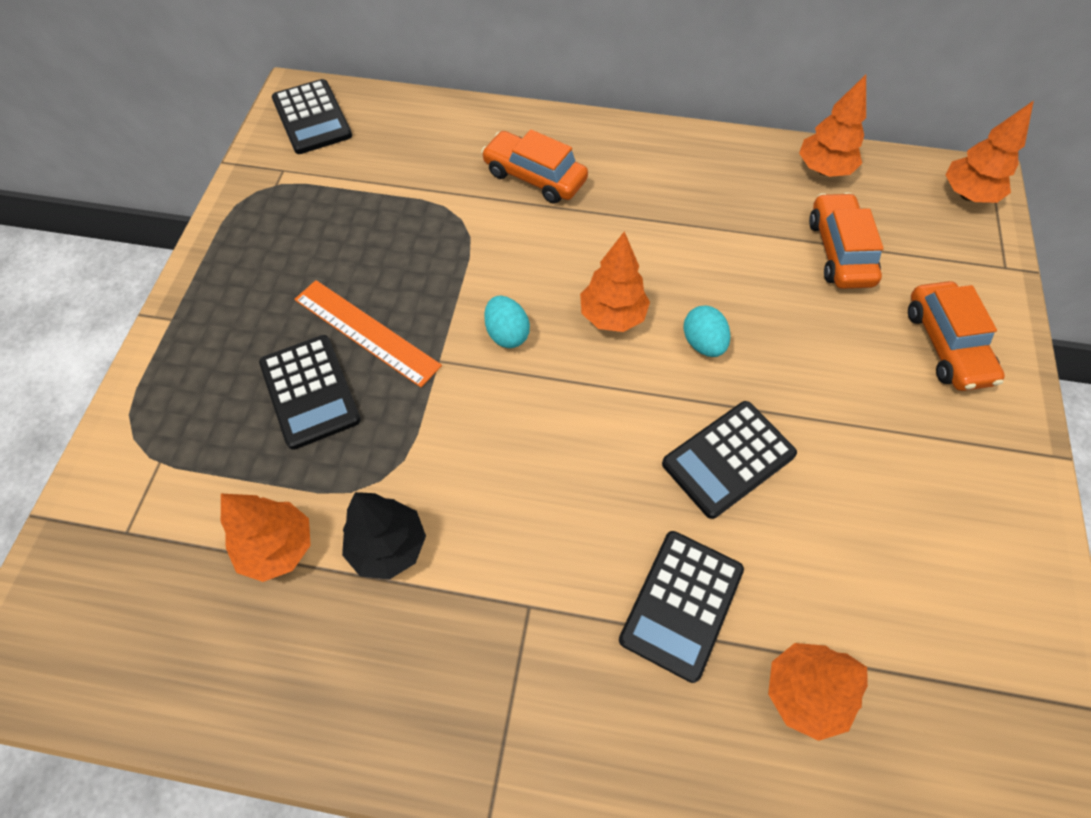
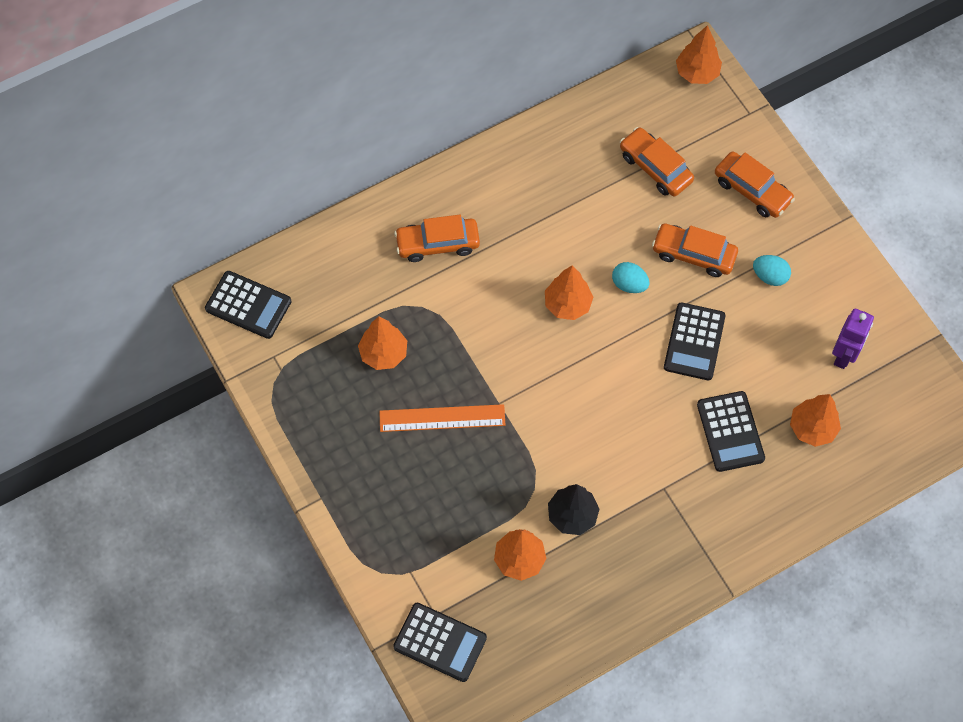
camera: 40 degrees left, 5 degrees up
(310, 391) = (448, 474): black calculator -> black calculator (440, 642)
(507, 334) = (520, 359): turquoise egg -> turquoise egg (769, 276)
(811, 364) = (693, 254): none -> orange car
(824, 170) = (604, 112): orange tree -> orange tree (384, 353)
(931, 627) = (844, 355): none -> purple robot

